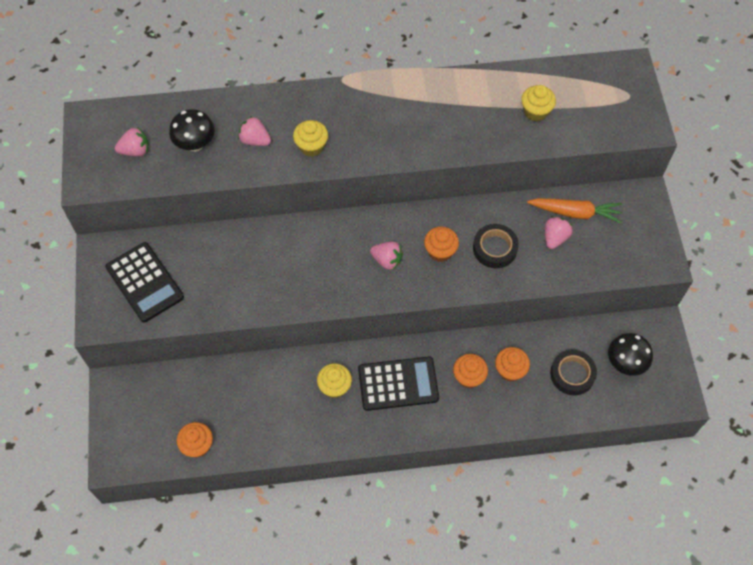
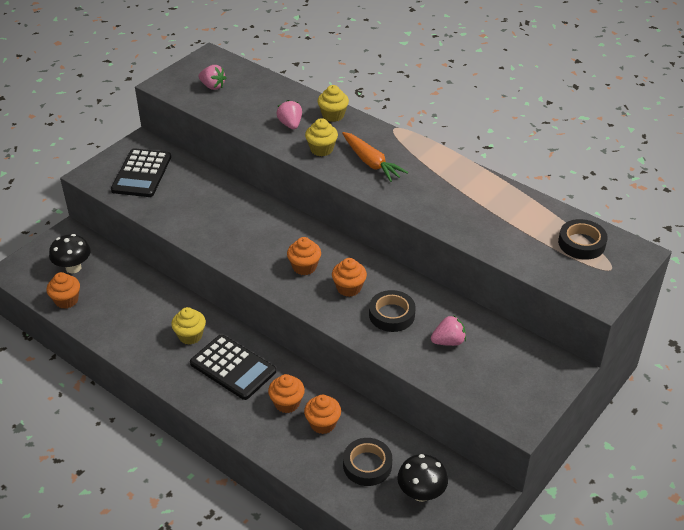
camera: 45 degrees right, 20 degrees down
(195, 144) = (251, 104): black mushroom -> black mushroom (73, 268)
(387, 260) = (304, 267): pink strawberry -> orange cupcake
(535, 111) = (514, 230): yellow cupcake -> yellow cupcake (333, 115)
(575, 213) = (487, 338): orange carrot -> orange carrot (371, 162)
(589, 87) = (581, 243): none -> black tape

